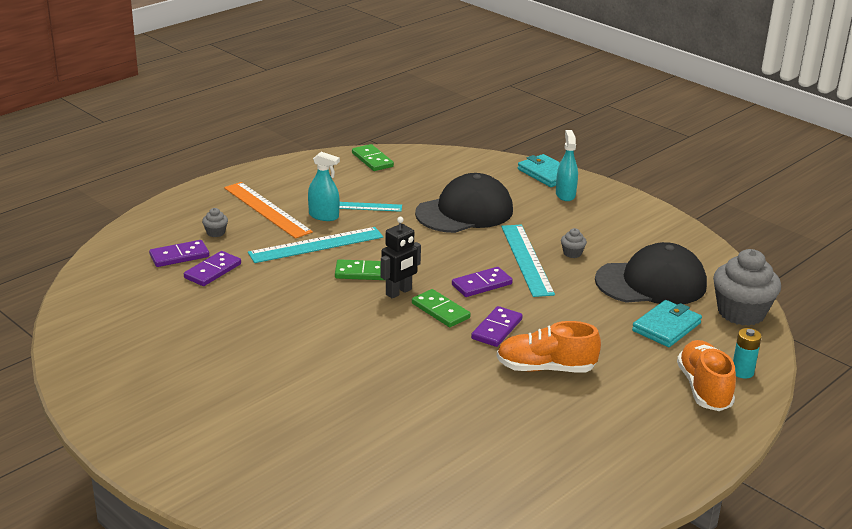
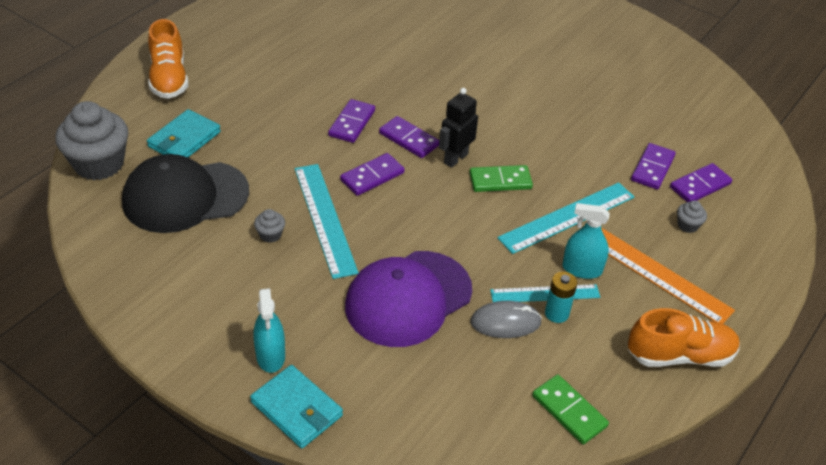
camera: 170 degrees right, 15 degrees up
(396, 196) = (505, 322): none -> grey mouse
(440, 311) = (409, 139): green domino -> purple domino
(464, 212) = (408, 298): black cap -> purple cap
(545, 368) = (306, 87): orange shoe -> orange shoe (679, 355)
(742, 372) = (127, 97): turquoise battery -> turquoise battery (556, 313)

